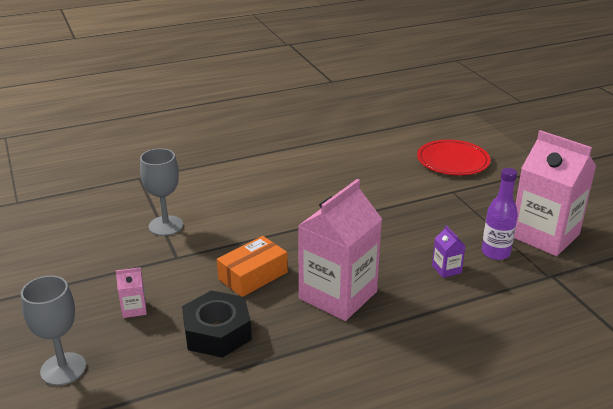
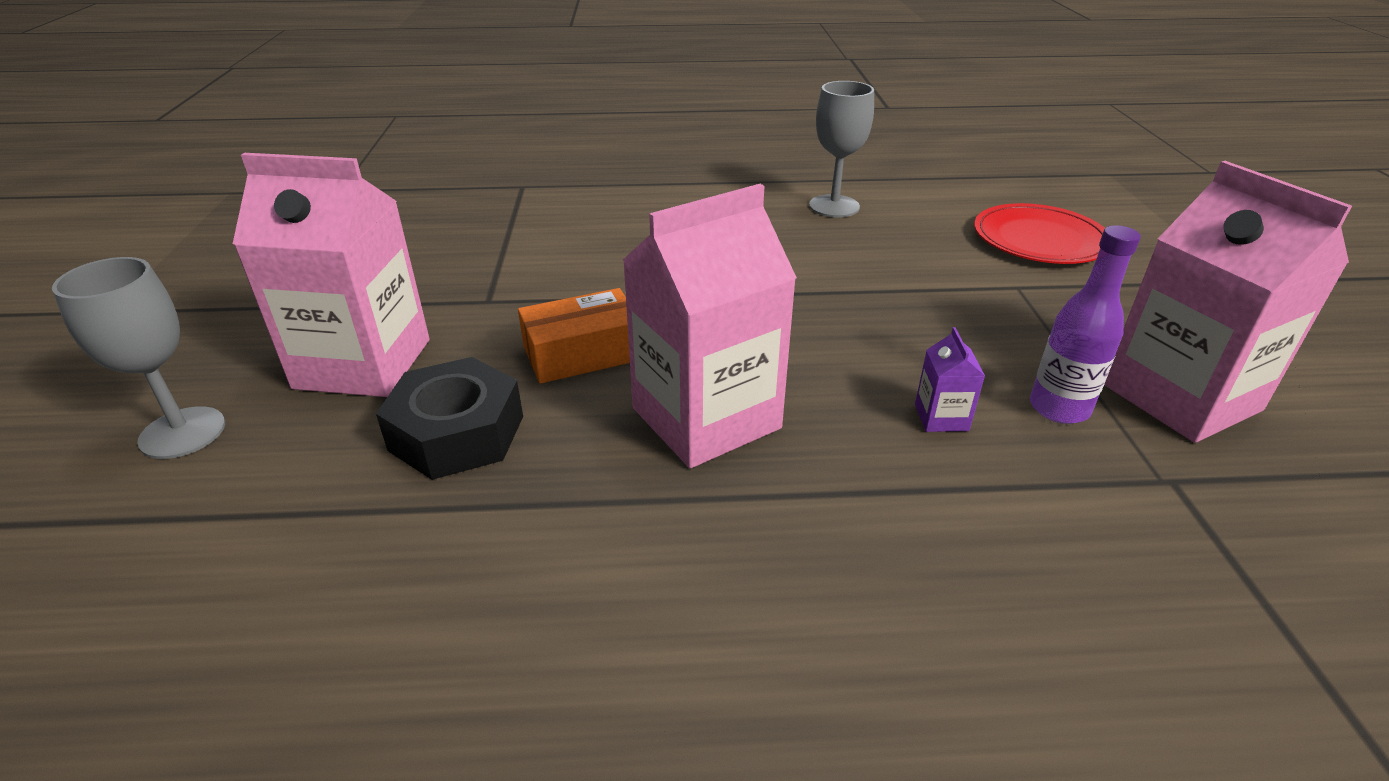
camera: 20 degrees right, 5 degrees up
(134, 309) = (363, 364): pink carton -> pink carton, size x2.49
(166, 226) = (507, 254): grey goblet -> grey goblet (834, 206)

